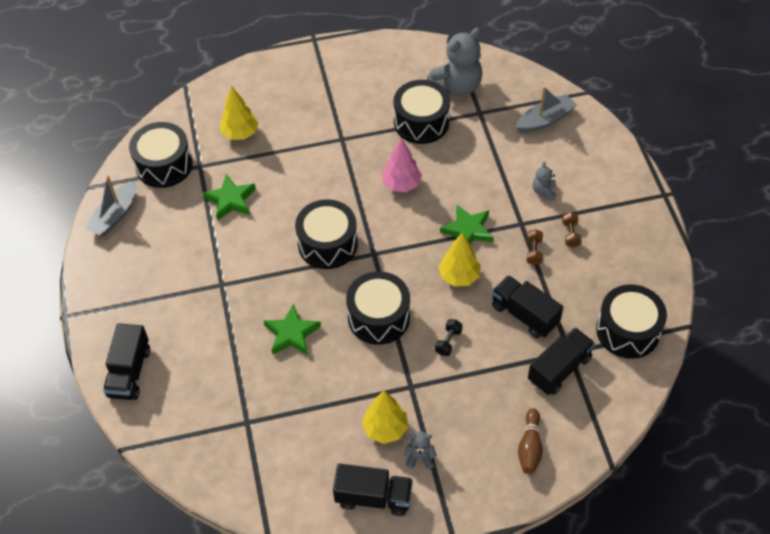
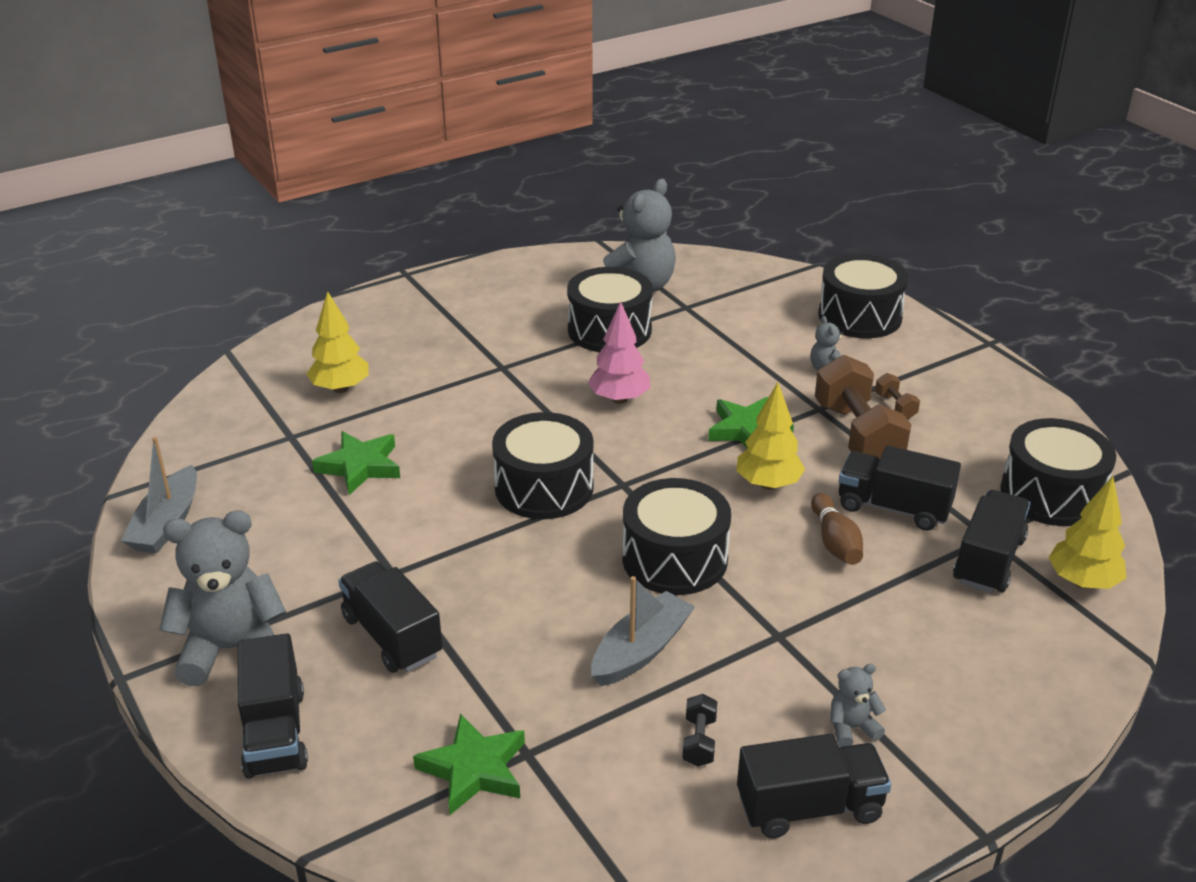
camera: 20 degrees left, 20 degrees down
(124, 313) = (232, 649): none -> grey teddy bear
(164, 165) = (229, 446): black drum -> black drum (860, 316)
(206, 328) = (392, 636): none -> black truck
(291, 334) = (543, 611): green star -> green star (474, 769)
(385, 429) = (771, 703): yellow tree -> yellow tree (1082, 582)
(448, 342) = (801, 565): black dumbbell -> black dumbbell (699, 741)
(529, 447) = (1014, 669): brown bowling pin -> brown bowling pin (835, 542)
(533, 252) = (857, 435): brown dumbbell -> brown dumbbell, size x2.29
(545, 120) = (779, 299): grey boat -> grey boat (641, 650)

